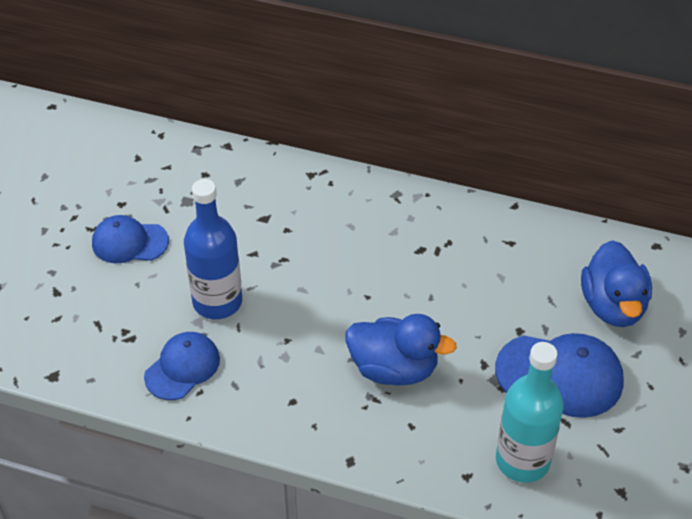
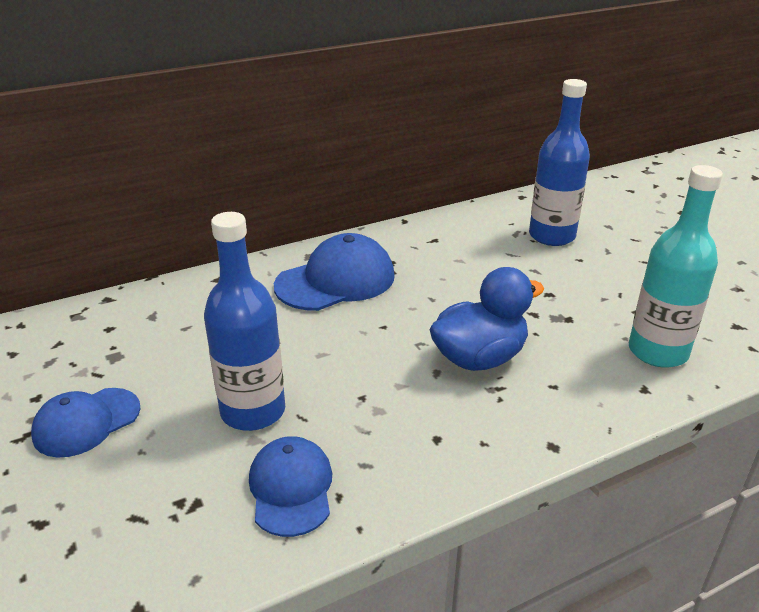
camera: 45 degrees left, 15 degrees down
(560, 376) = (589, 289): blue cap -> blue cap (336, 281)
(613, 306) = (552, 236): blue duck -> blue bottle

